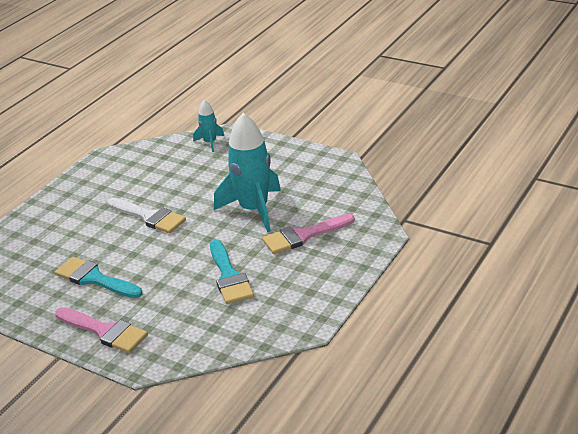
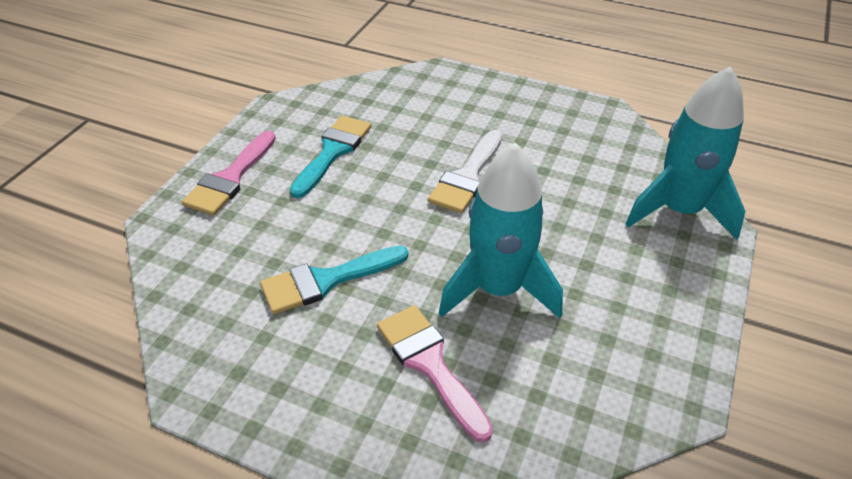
camera: 80 degrees right, 10 degrees up
(210, 143) = (679, 210): turquoise rocket -> turquoise rocket, size x2.03

